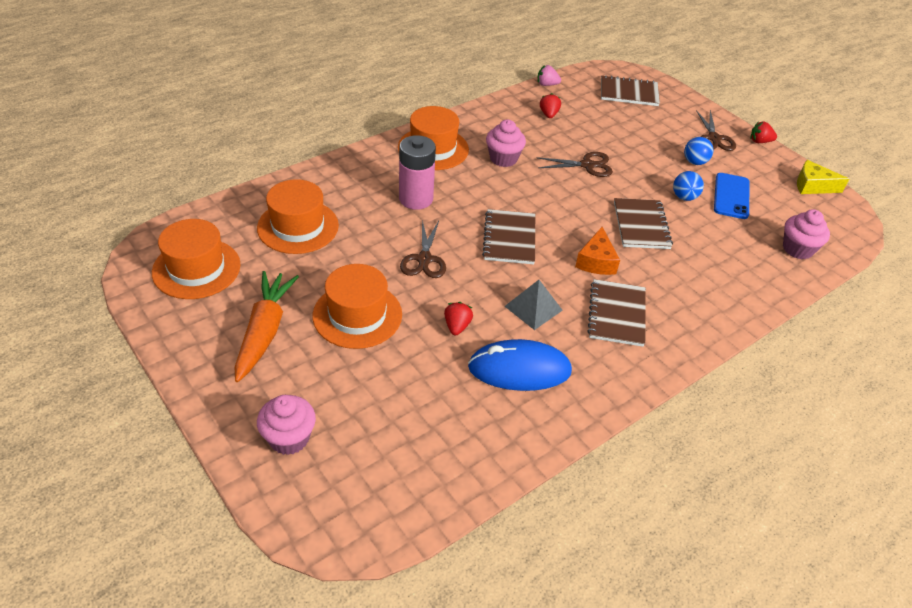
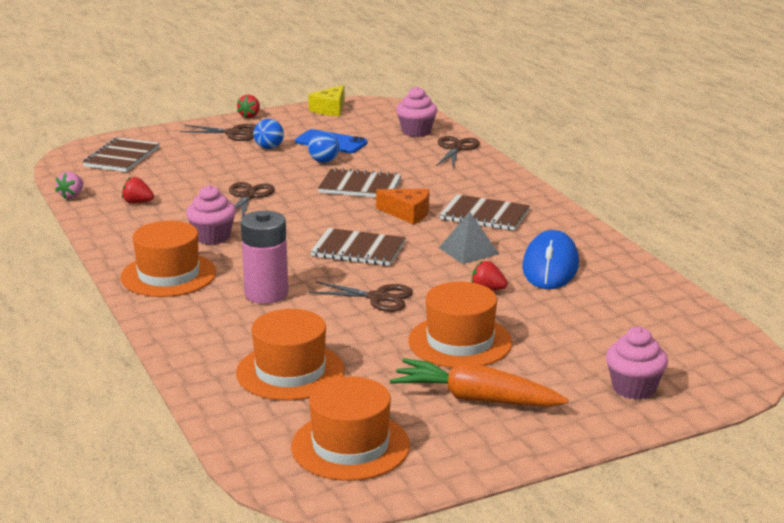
camera: 75 degrees left, 20 degrees down
(772, 281) = (456, 148): none -> brown scissors

